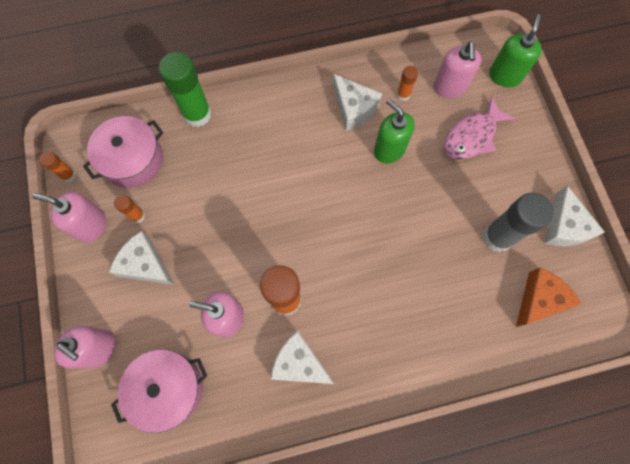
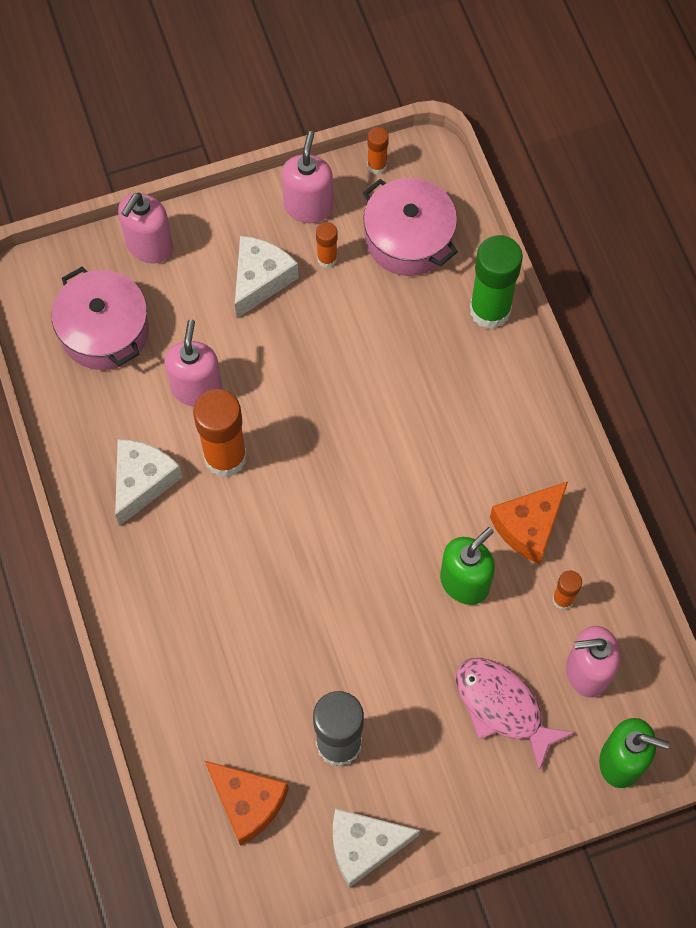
camera: 85 degrees right, 5 degrees down
(354, 108) = (529, 527): white cheese -> orange cheese

